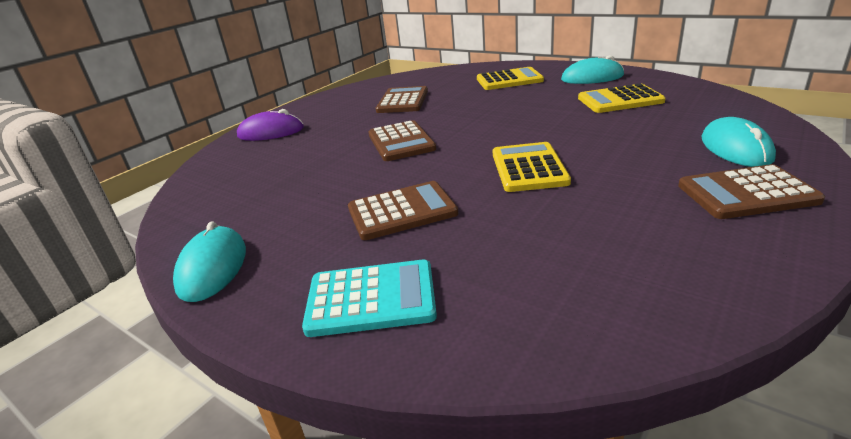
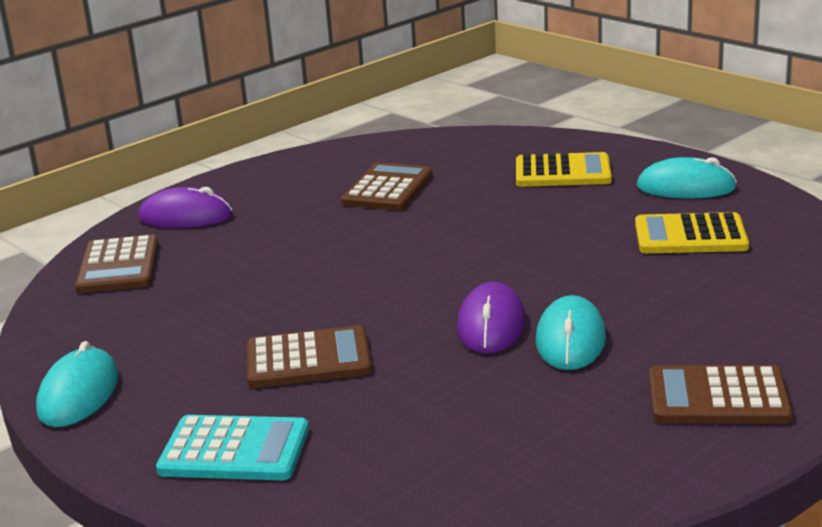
camera: 10 degrees right, 5 degrees down
(401, 142) = (352, 260): brown calculator -> brown calculator (118, 266)
(528, 168) = (491, 325): yellow calculator -> purple mouse
(735, 148) = (768, 337): turquoise mouse -> turquoise mouse (570, 340)

